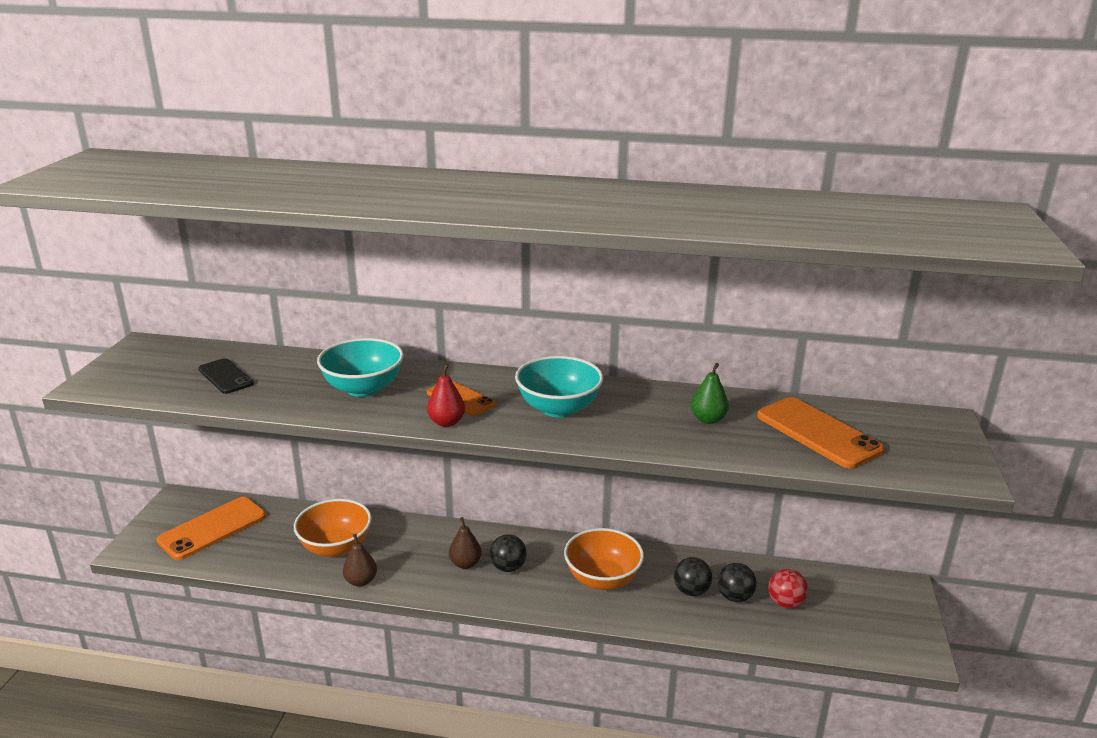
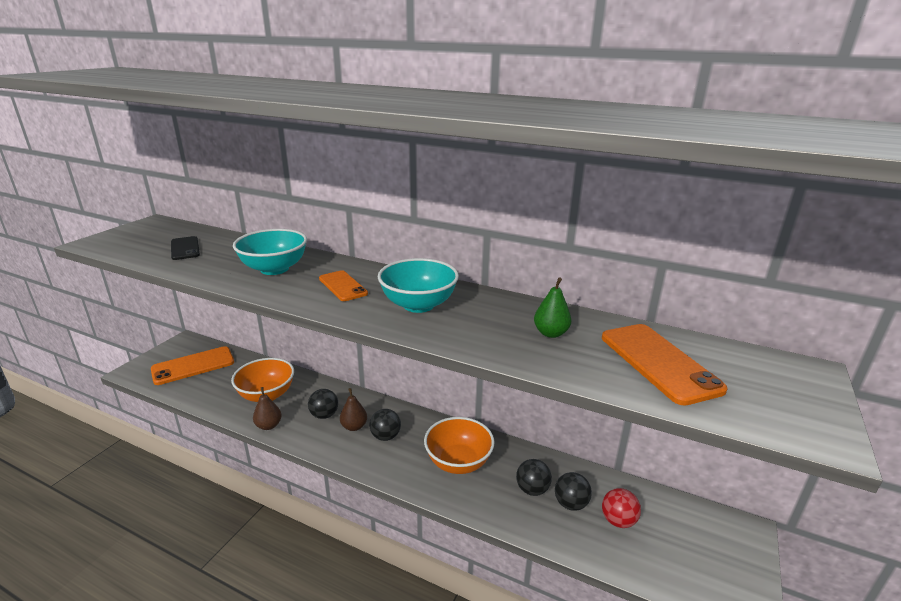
camera: 15 degrees right, 0 degrees up
(422, 557) = (324, 415): none -> black ball
(446, 422) = (316, 303): red pear -> none

